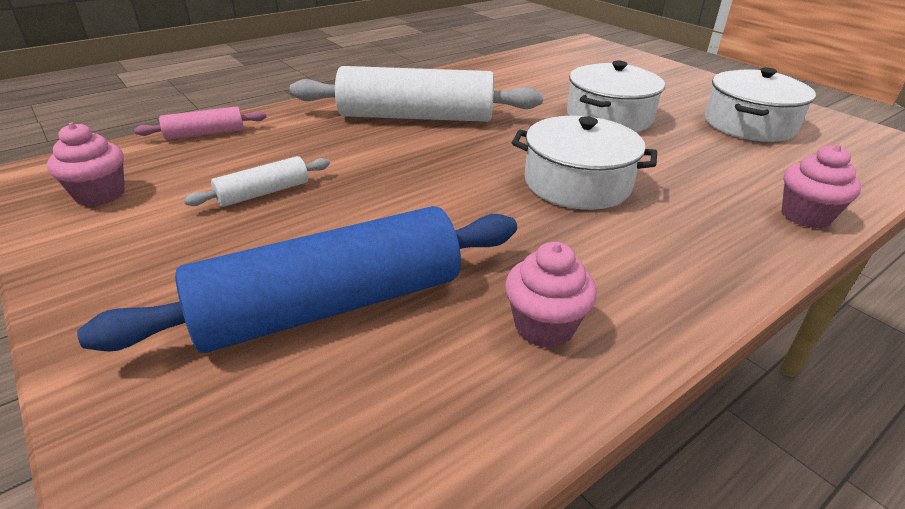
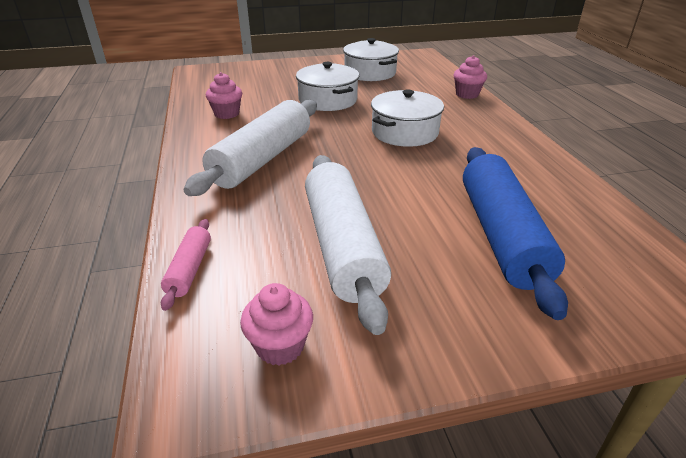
camera: 65 degrees left, 0 degrees up
(263, 193) = (342, 246): white rolling pin -> white rolling pin, size x2.19
(544, 326) = (535, 177): pink cupcake -> pink cupcake (227, 114)

